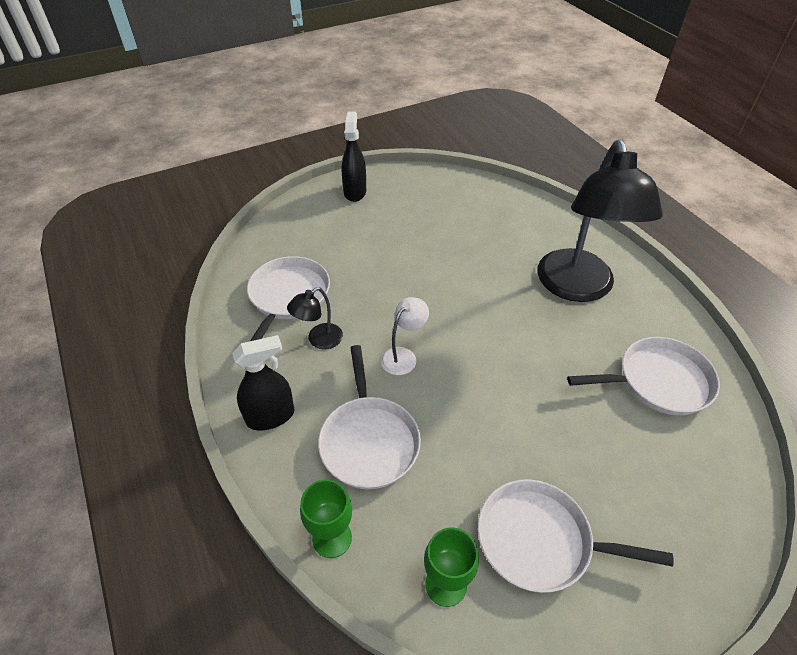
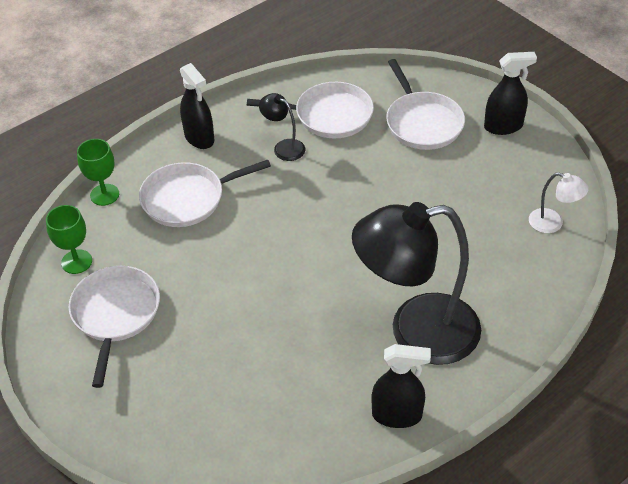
camera: 80 degrees right, 0 degrees up
(403, 356) = (280, 205): white lamp -> white lamp (553, 223)
(659, 381) = (298, 404): white pan -> white pan (422, 123)
(665, 316) = (397, 415): none -> black spray bottle

